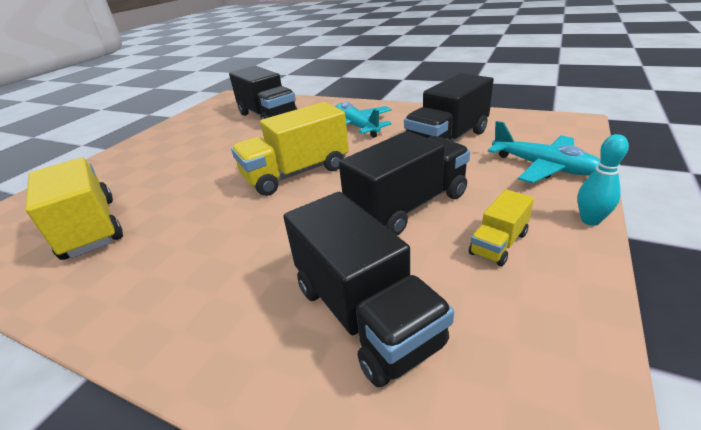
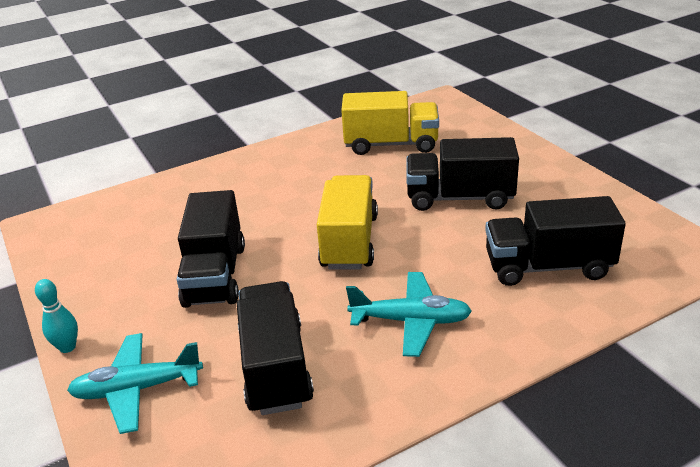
camera: 125 degrees right, 0 degrees up
(364, 314) = (163, 217): black truck -> black truck (460, 198)
(498, 243) = (124, 289): yellow truck -> none

